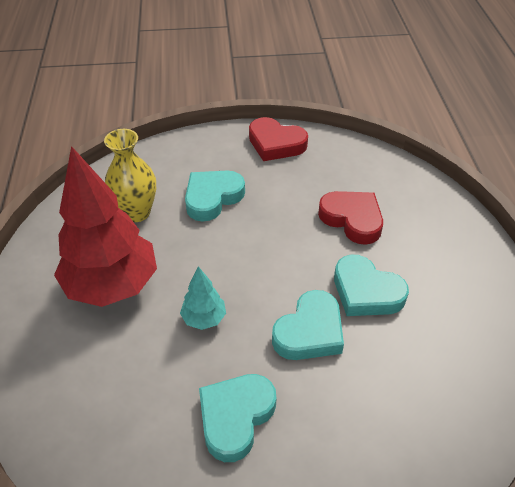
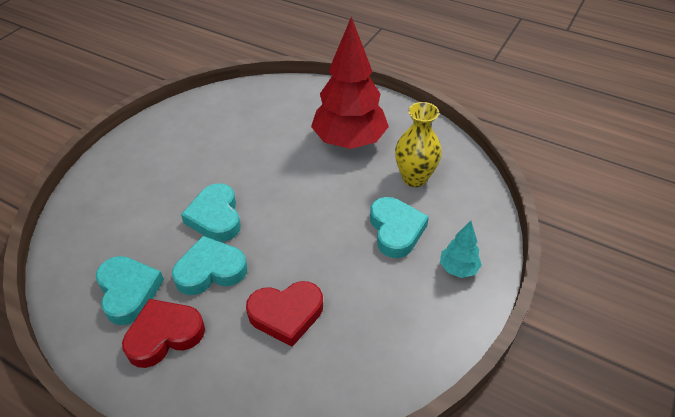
camera: 125 degrees right, 0 degrees up
(204, 318) = (280, 171): turquoise tree -> turquoise tree (458, 268)
(235, 417) = (202, 155): turquoise heart -> turquoise heart (128, 292)
(276, 144) = (441, 320): red heart -> red heart (164, 335)

